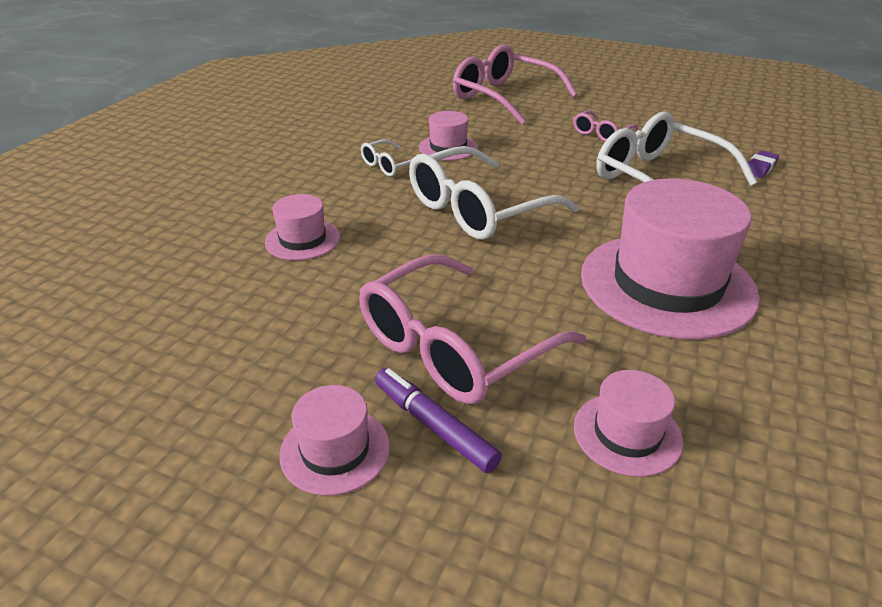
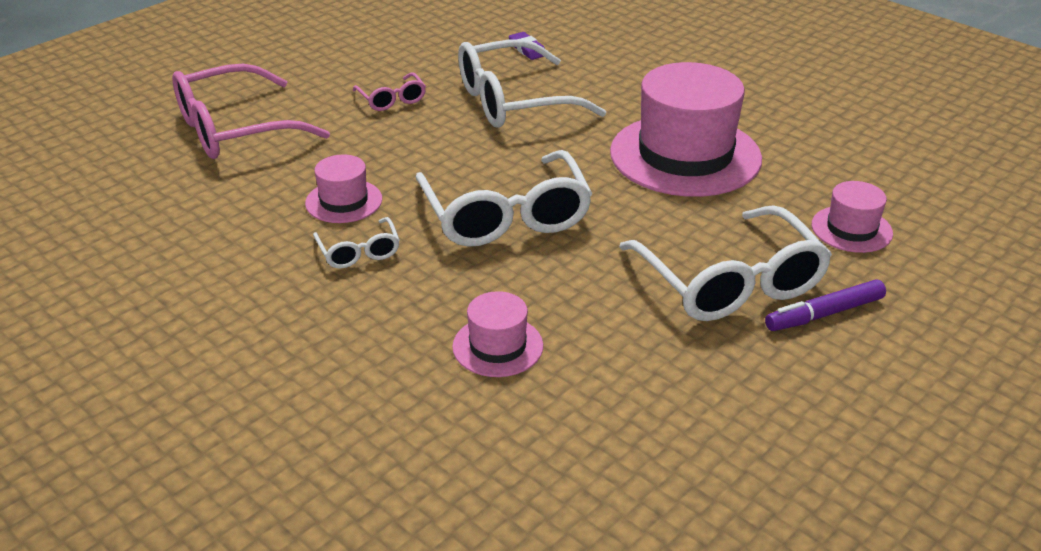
camera: 70 degrees left, 0 degrees up
(335, 450) = (840, 370): pink hat -> none
(454, 347) = (730, 282): pink glasses -> white glasses

